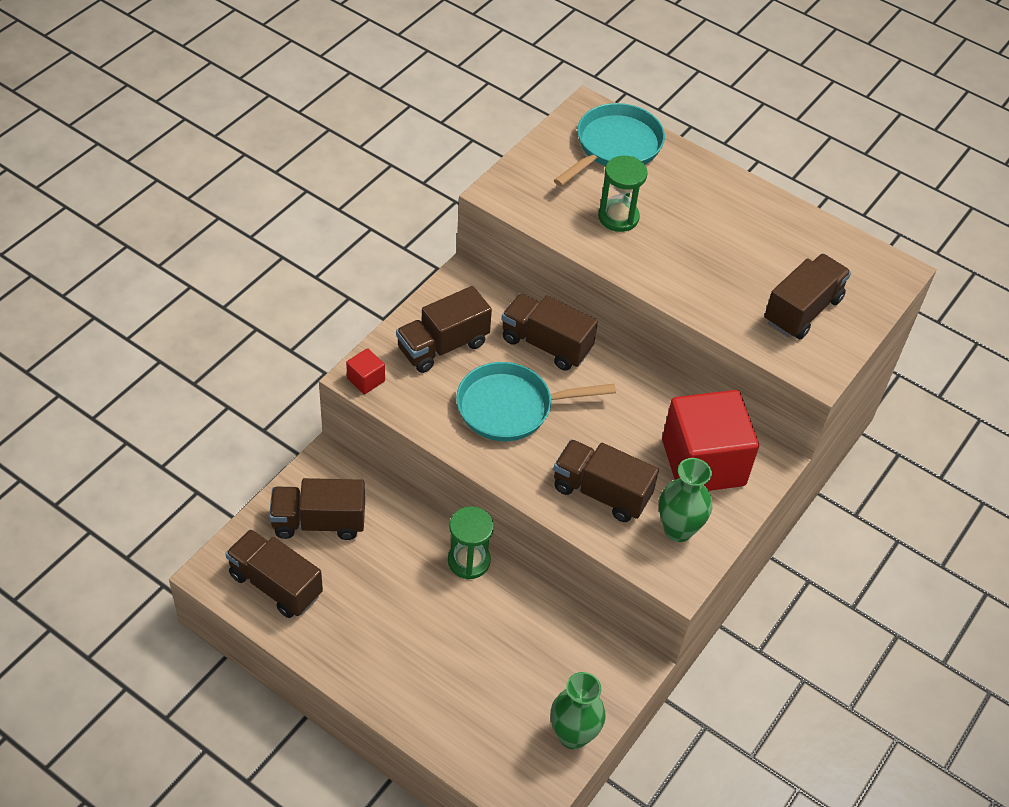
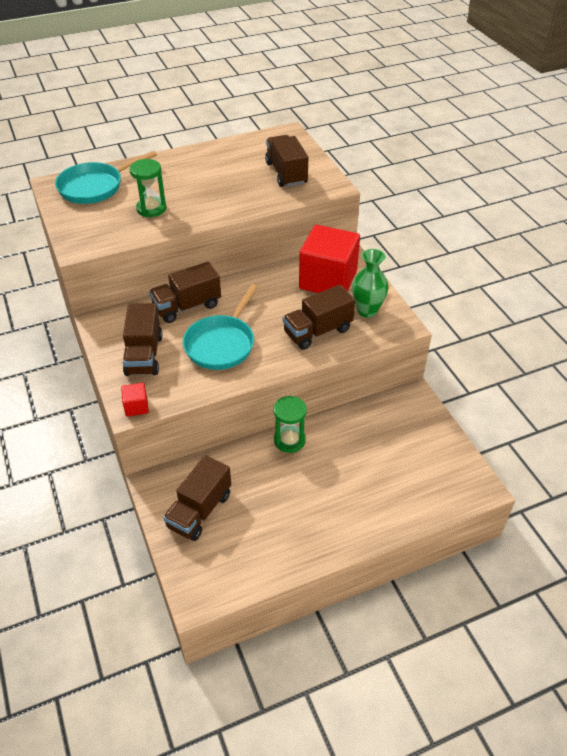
camera: 55 degrees left, 5 degrees down
(275, 585) = (233, 561): brown truck -> none
(573, 735) = (446, 445): green vase -> none
(615, 147) = (95, 187): turquoise pan -> turquoise pan turned 105 degrees counterclockwise

